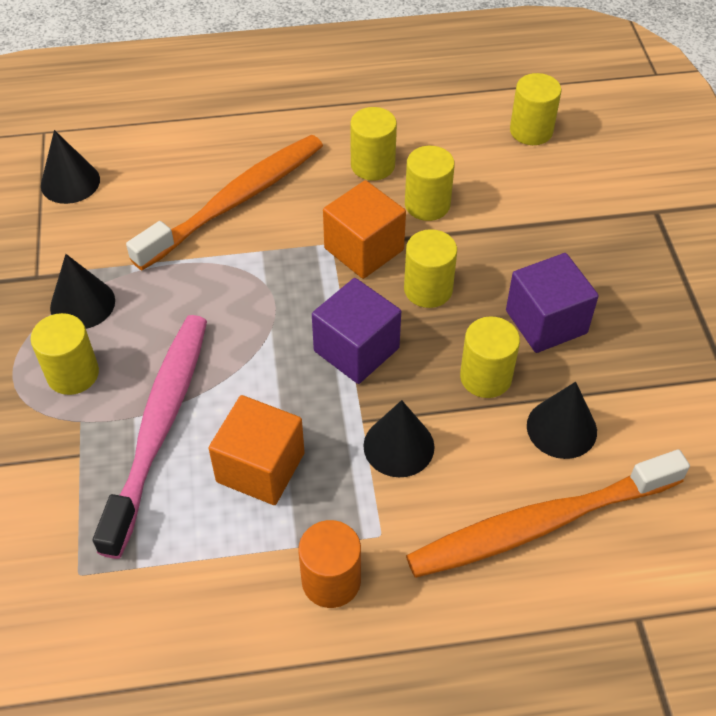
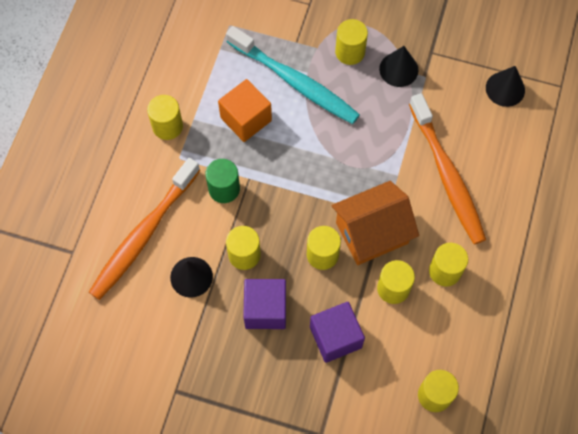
camera: 115 degrees right, 15 degrees up
(159, 427) = (295, 82): pink toothbrush -> turquoise toothbrush
(331, 581) = (167, 126): orange cylinder -> yellow cylinder
(356, 349) = (297, 195): purple cube -> purple cube (335, 337)
(364, 249) = (372, 233): orange cube -> orange house
(398, 446) = (224, 189): black cone -> green cylinder
(540, 524) = (144, 234): orange toothbrush -> orange toothbrush turned 150 degrees counterclockwise

